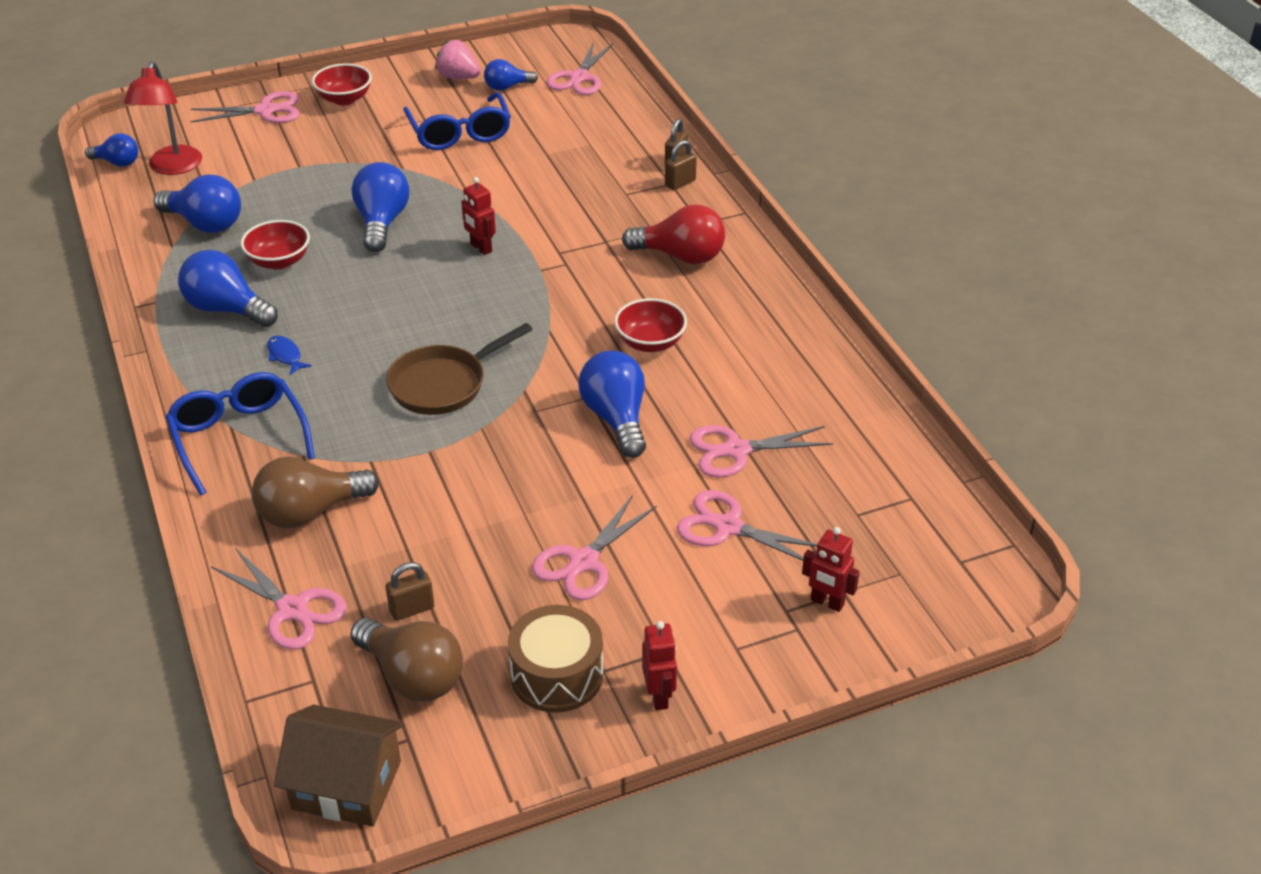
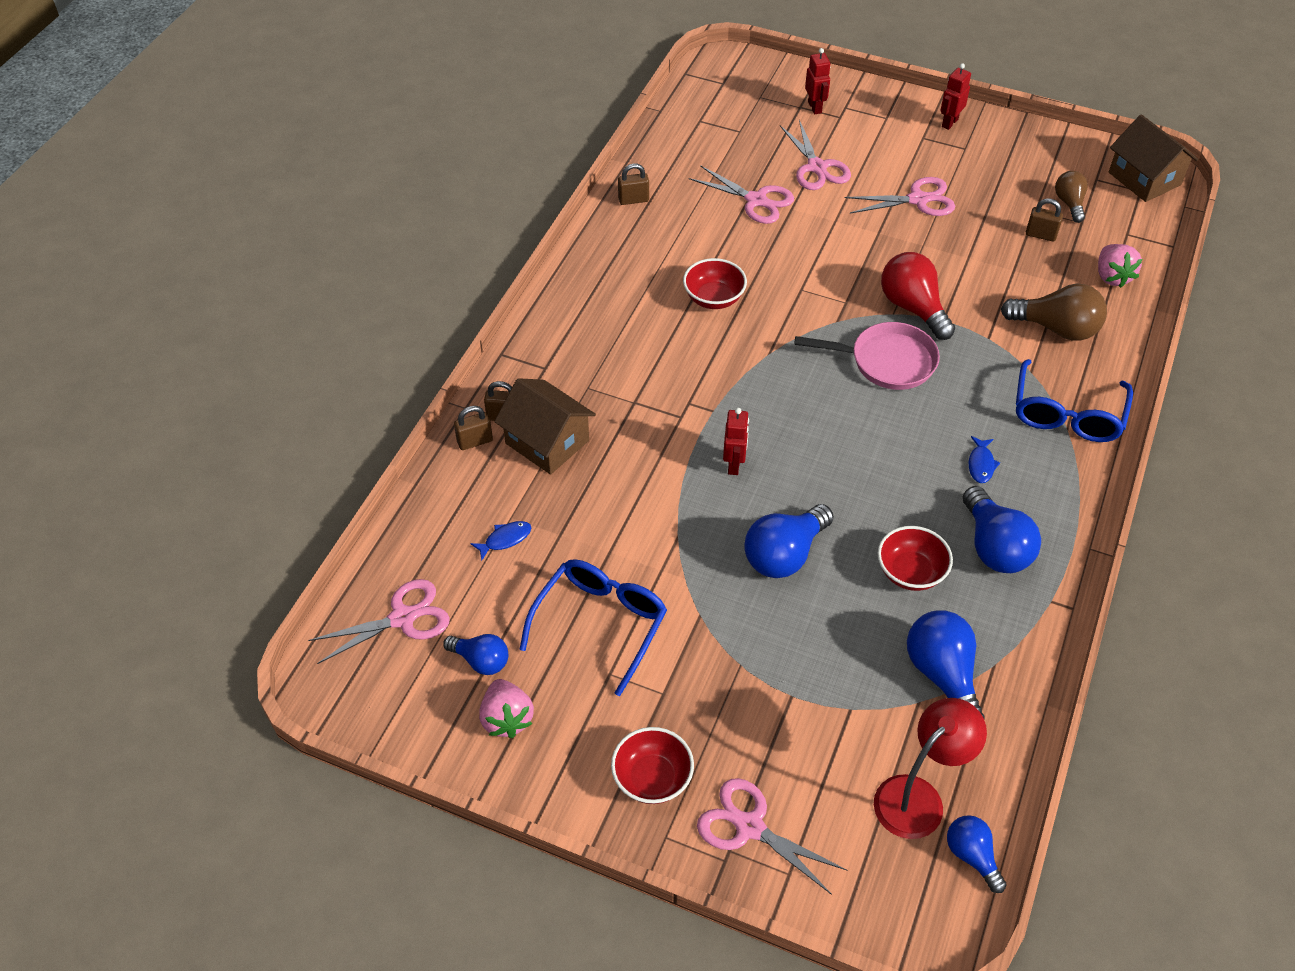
camera: 135 degrees left, 10 degrees up
(292, 609) = (1112, 276): pink scissors -> pink strawberry
(413, 676) = (1069, 203): brown light bulb -> brown light bulb, size x0.60
(443, 384) = (887, 361): brown pan -> pink pan
(557, 675) = (991, 160): brown drum -> none
(576, 134) = (505, 539): none -> blue fish
(616, 418) = (801, 264): blue light bulb -> none
(629, 187) = (547, 442): none -> brown house
(680, 256) = (600, 349): red light bulb -> red light bulb (913, 308)
(839, 377) = (633, 200): none -> brown padlock

